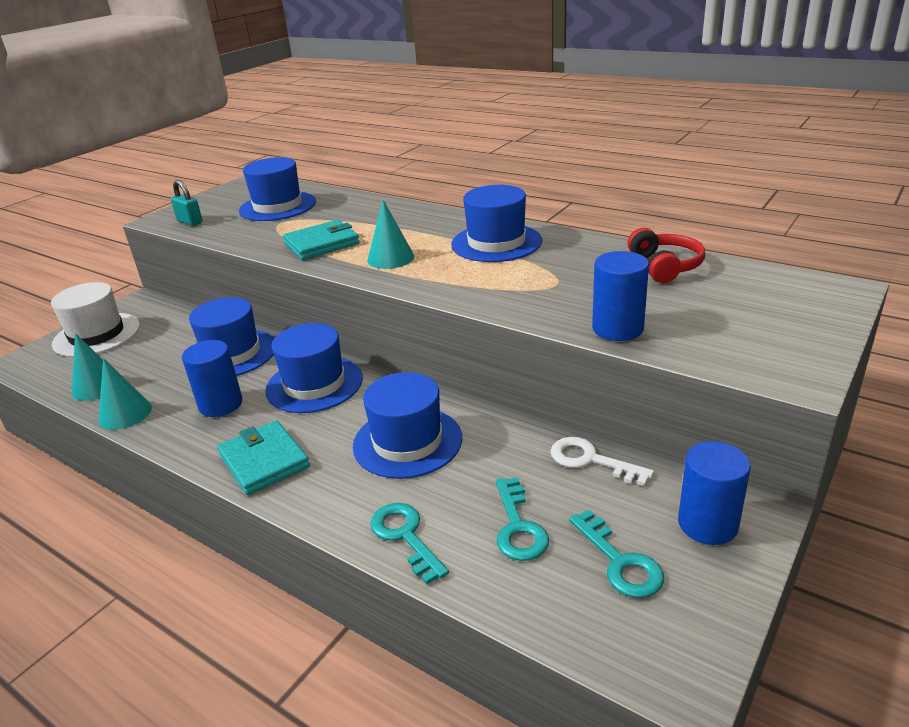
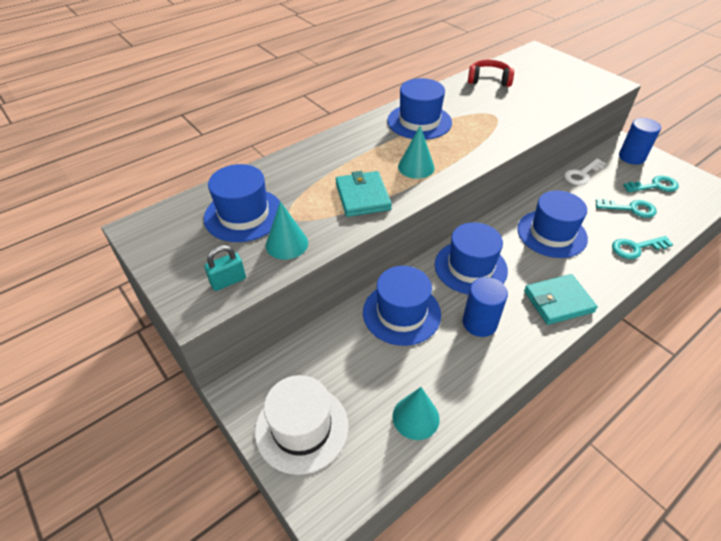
camera: 75 degrees left, 15 degrees up
(125, 413) = (472, 390): turquoise cone -> turquoise cone (287, 244)
(617, 328) = (555, 110): blue cylinder -> none

